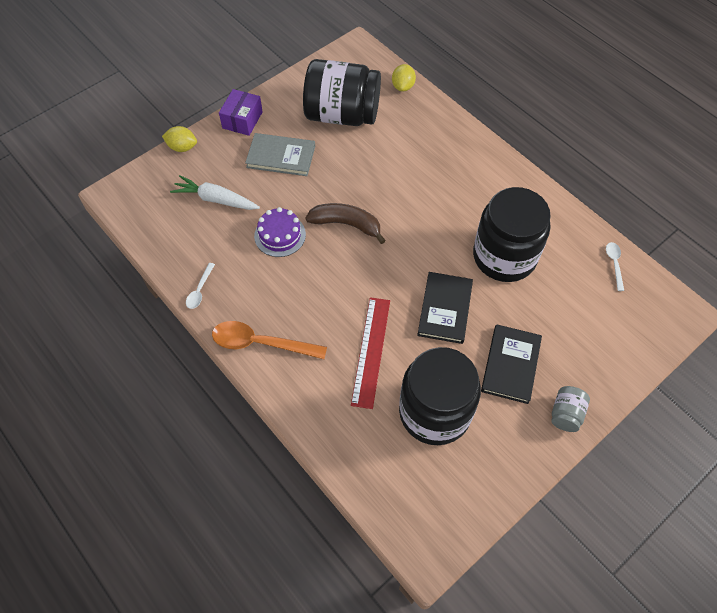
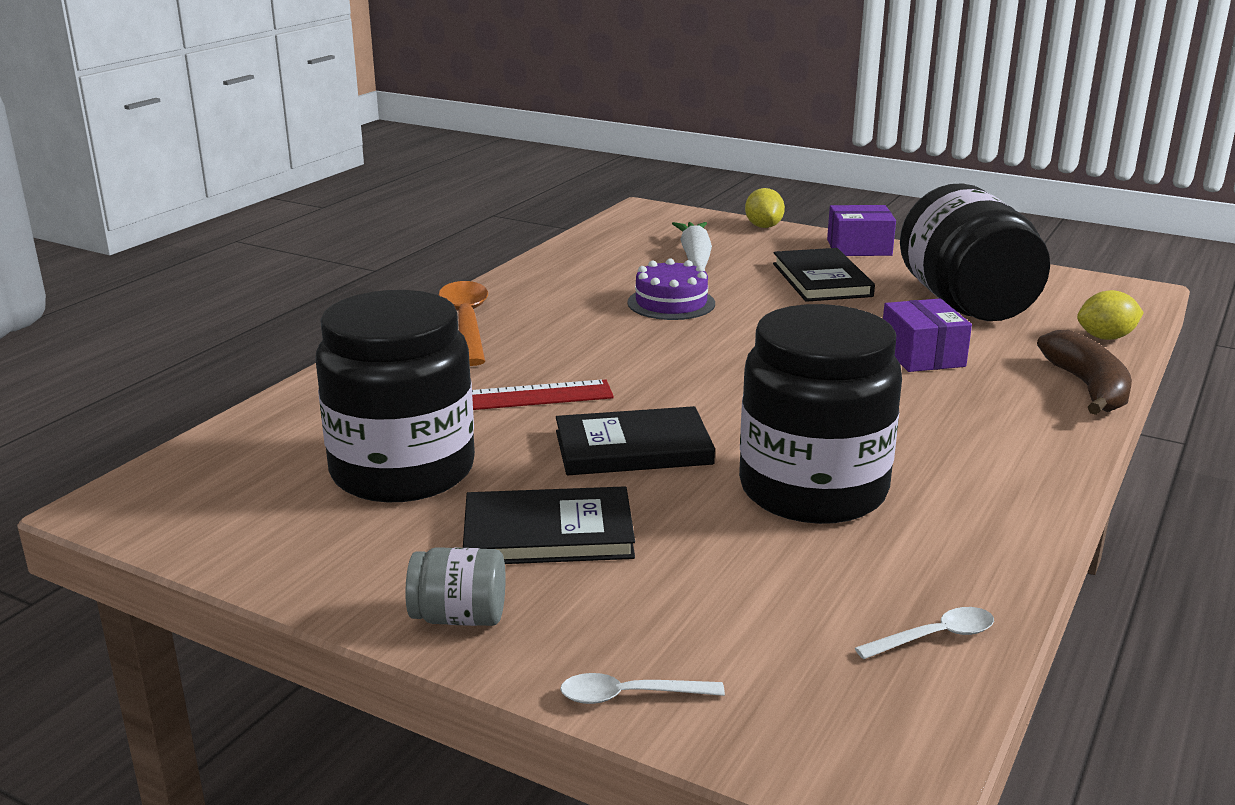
camera: 70 degrees right, 35 degrees down
(200, 290) = (531, 275): white spoon -> white spoon (630, 696)
(281, 156) = (821, 280): grey book -> black book
(346, 224) = (740, 342): brown banana -> brown banana (1088, 388)
(393, 160) = (922, 355): none -> purple box

